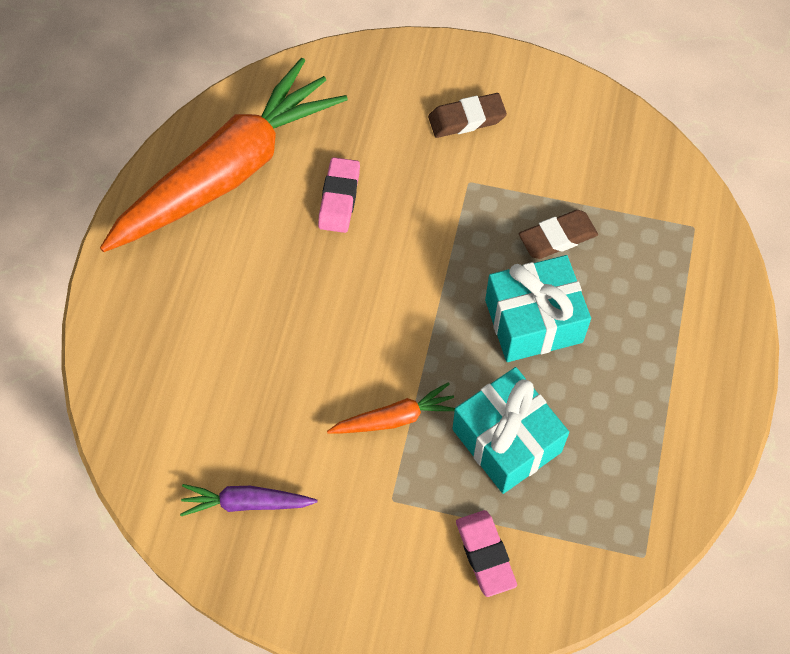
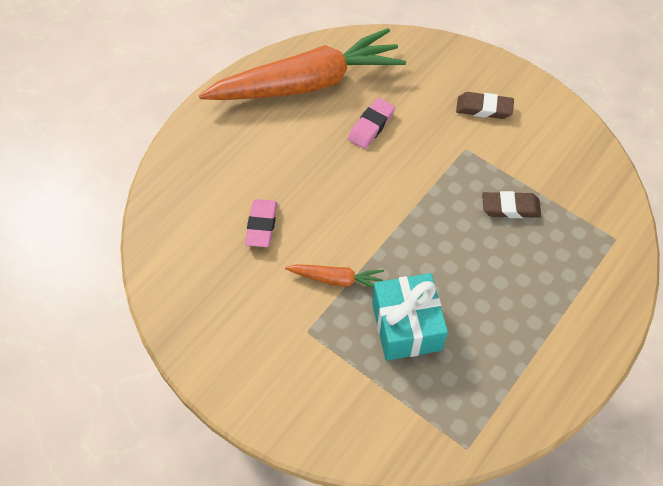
camera: 25 degrees right, 5 degrees down
(247, 503) = (210, 292): purple carrot -> none
(485, 554) = (352, 396): pink eraser -> pink eraser (261, 225)
(533, 321) = (465, 255): turquoise gift -> none

